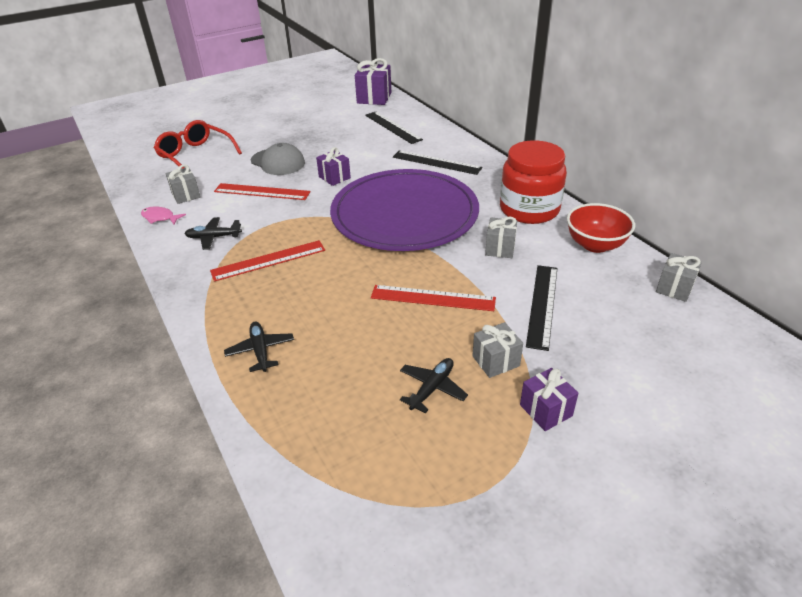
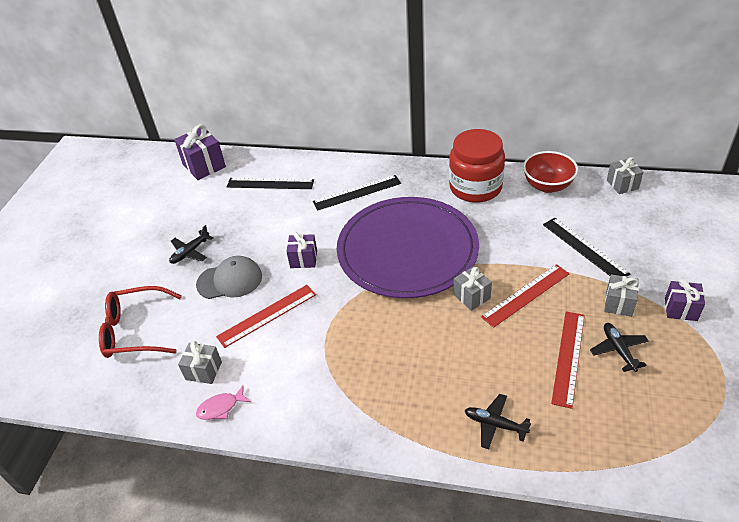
camera: 45 degrees left, 5 degrees up
(213, 237) = (302, 382): black plane -> black plane (190, 252)
(268, 260) = (380, 362): red ruler -> red ruler (568, 357)
(500, 248) = (504, 229): grey gift -> grey gift (471, 296)

